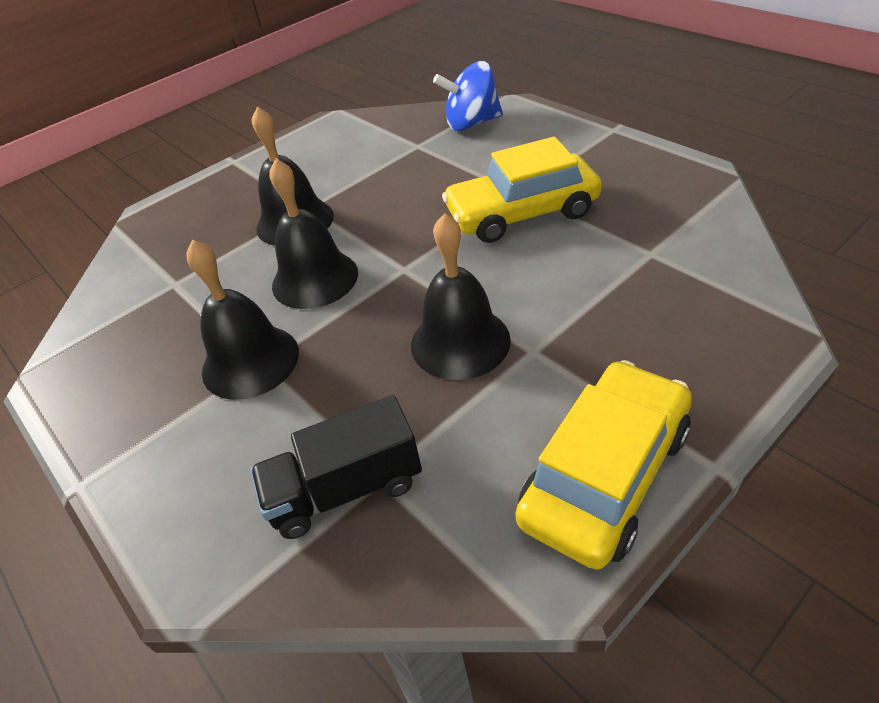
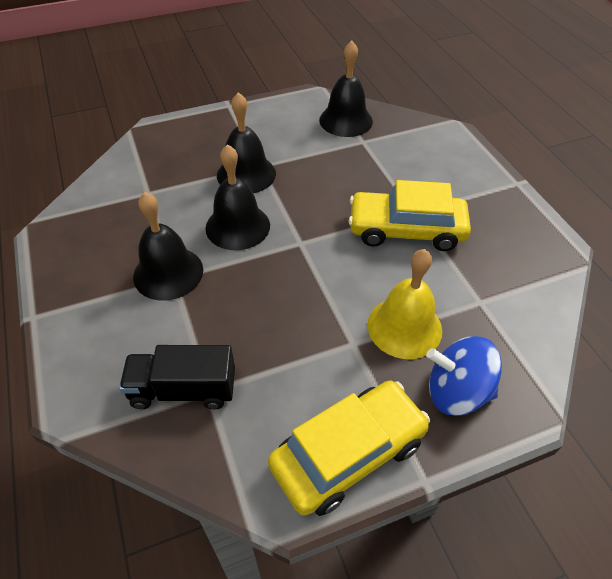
camera: 15 degrees right, 5 degrees up
(460, 342) = (308, 316): black bell -> black bell (346, 120)
(471, 123) = (412, 136): blue spinning top -> blue spinning top (456, 392)
(583, 310) = (404, 327): none -> yellow bell

